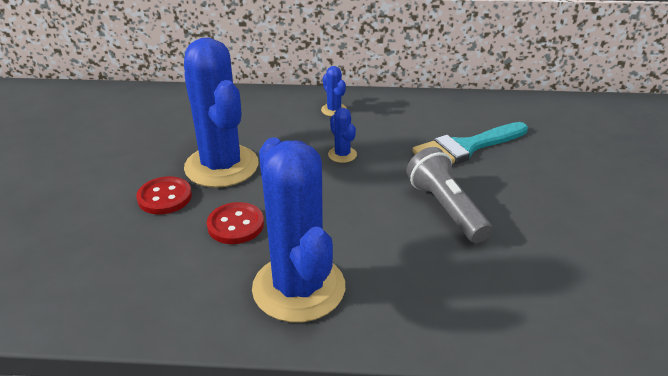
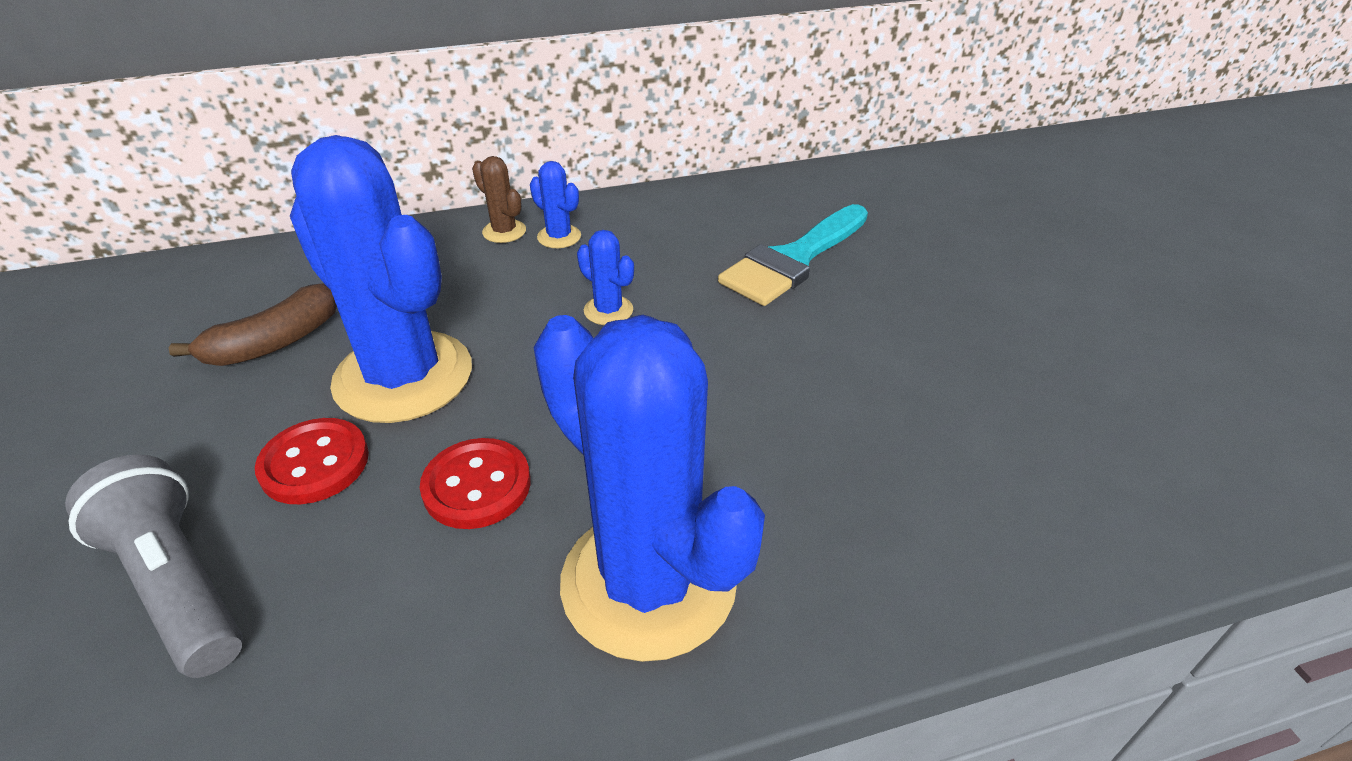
camera: 20 degrees left, 5 degrees up
(166, 137) = (274, 342): none -> brown banana
(305, 102) = (504, 231): none -> brown cactus
(446, 208) = (817, 367): grey flashlight -> grey flashlight (177, 584)

